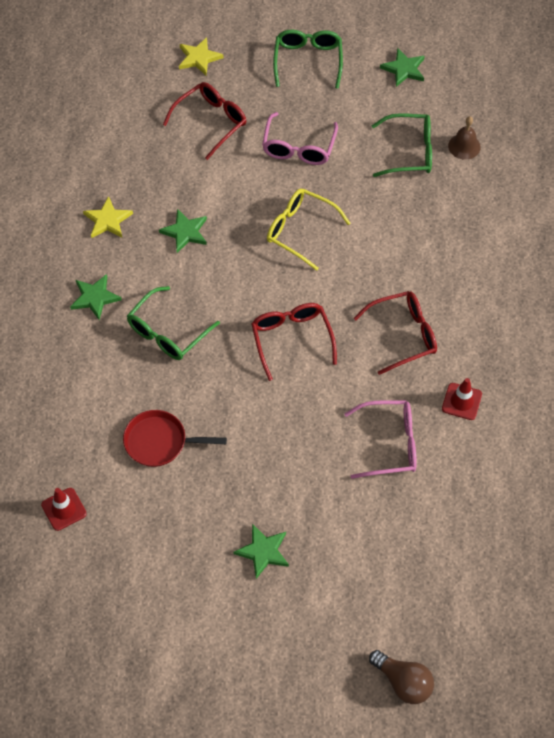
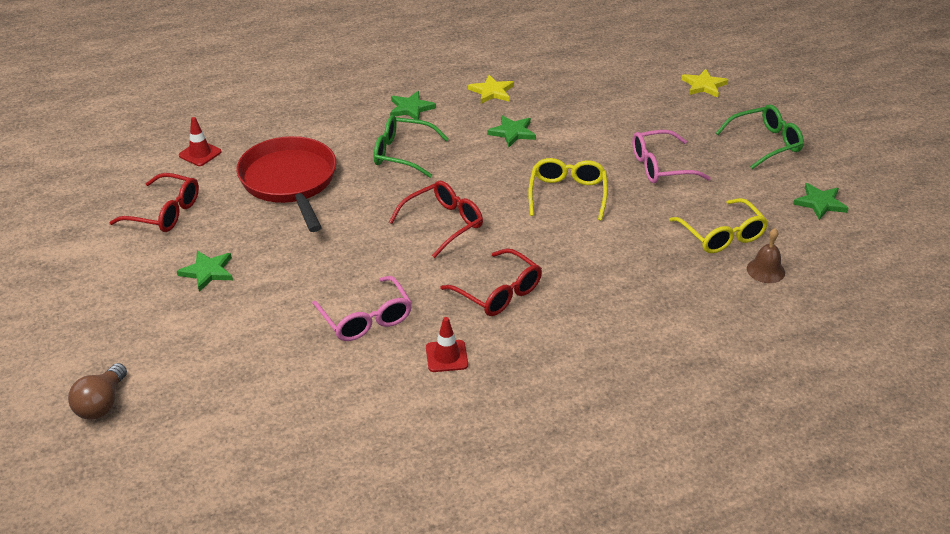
camera: 65 degrees right, 20 degrees down
(160, 442) = (290, 182): red pan -> red pan, size x1.69
(211, 122) = (642, 112): red glasses -> red glasses (165, 213)
(410, 152) = (722, 235): green glasses -> yellow glasses

